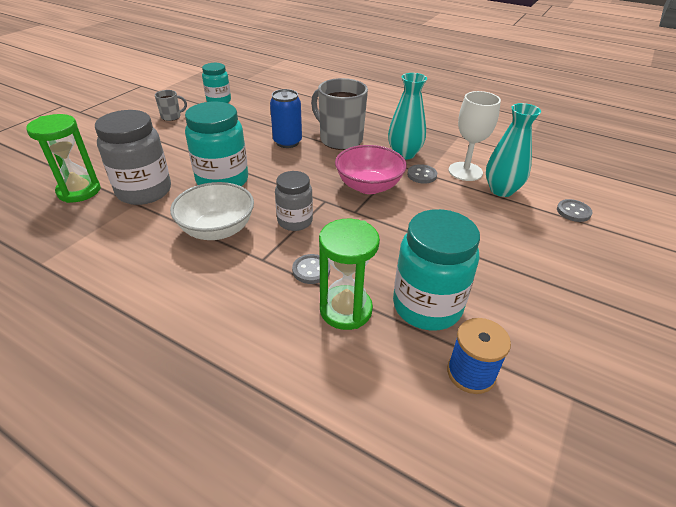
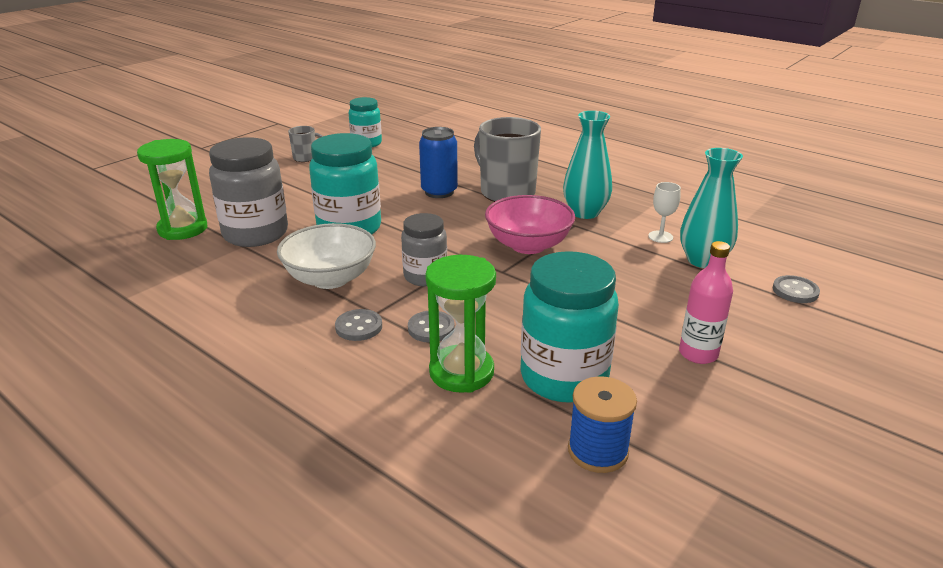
camera: 10 degrees right, 10 degrees down
(422, 175) = (601, 237): grey button -> grey button (359, 327)
(465, 171) = (660, 237): white goblet -> white goblet, size x0.55
(521, 274) = (698, 354): none -> pink bottle

